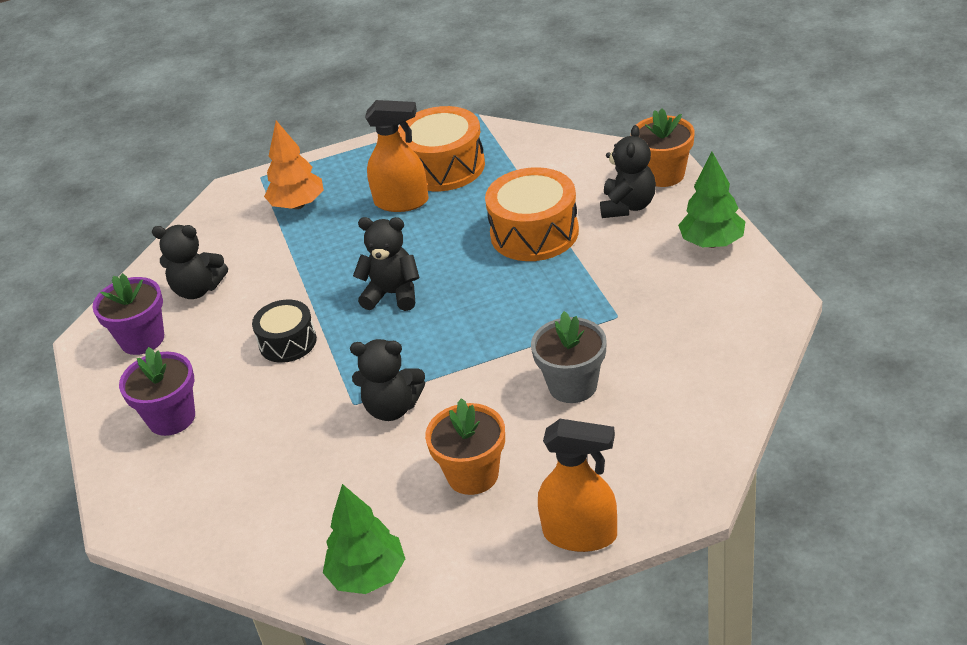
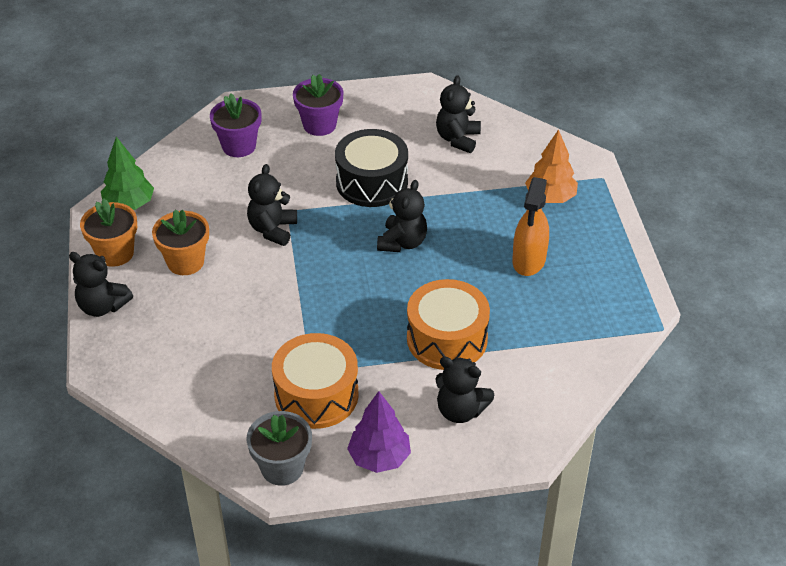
camera: 95 degrees right, 5 degrees up
(142, 339) = (411, 112): purple flower pot -> purple flower pot (239, 146)
(288, 342) = (372, 182): black drum -> black drum, size x1.63
(444, 167) = (574, 294): orange drum -> orange drum (316, 395)
(572, 385) = (244, 328): grey flower pot -> grey flower pot (282, 468)
(580, 534) = (102, 306): orange spray bottle -> black teddy bear
(663, 174) = (501, 449): orange flower pot -> orange flower pot (115, 253)
(712, 243) = (379, 458): green tree -> purple tree

